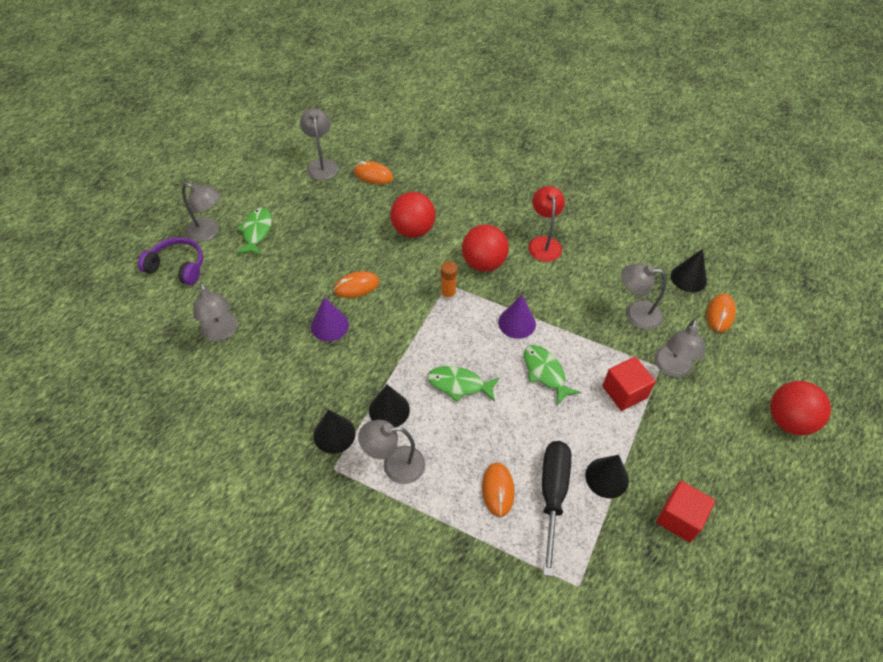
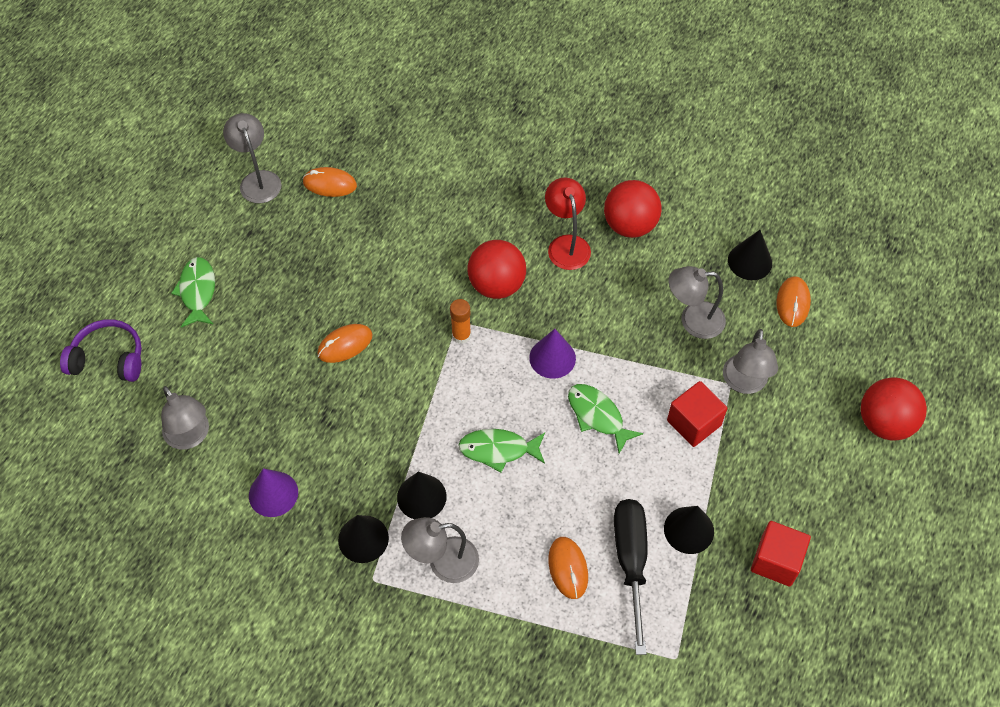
camera: 10 degrees left, 5 degrees up
(208, 232) = (135, 303): grey lamp -> none
(329, 325) = (324, 403): purple cone -> purple cone (273, 494)
(413, 230) = (399, 255): red ball -> red ball (630, 225)

